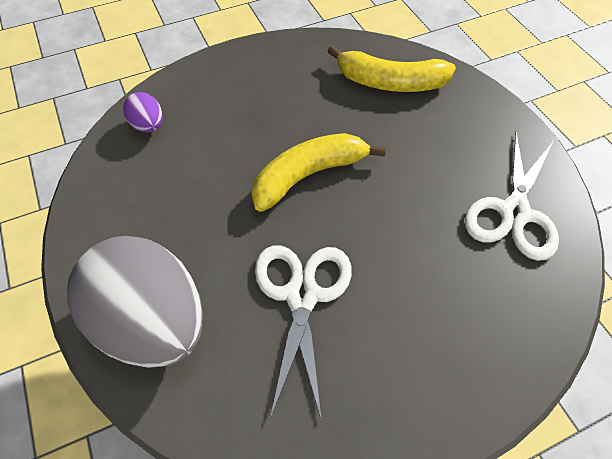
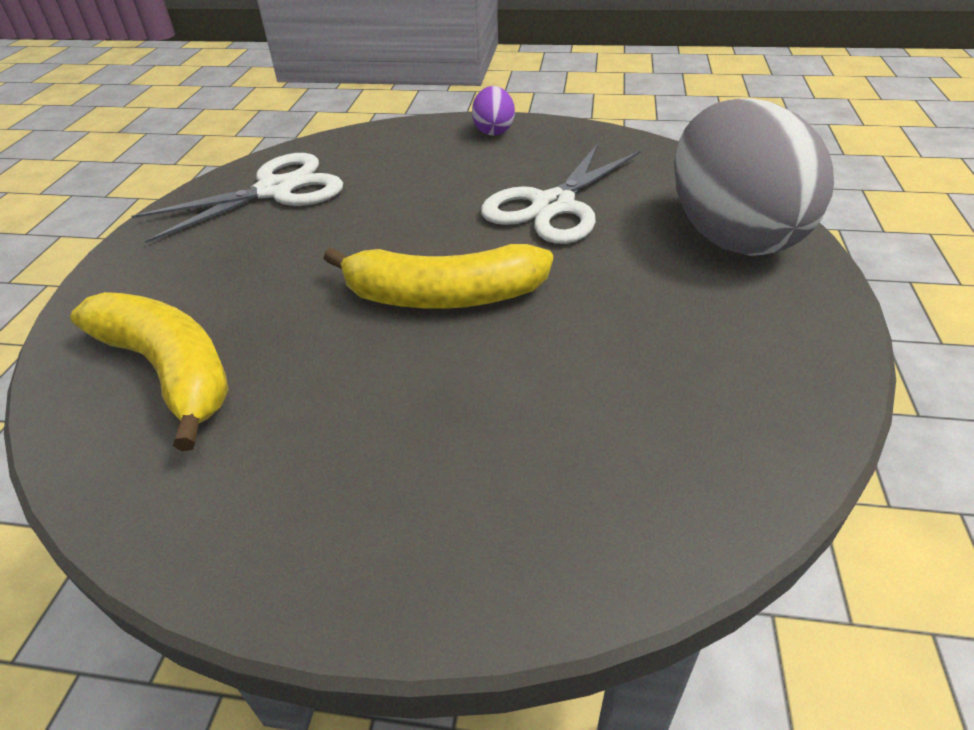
camera: 145 degrees left, 15 degrees down
(148, 125) = (661, 488): purple egg -> purple egg (493, 131)

